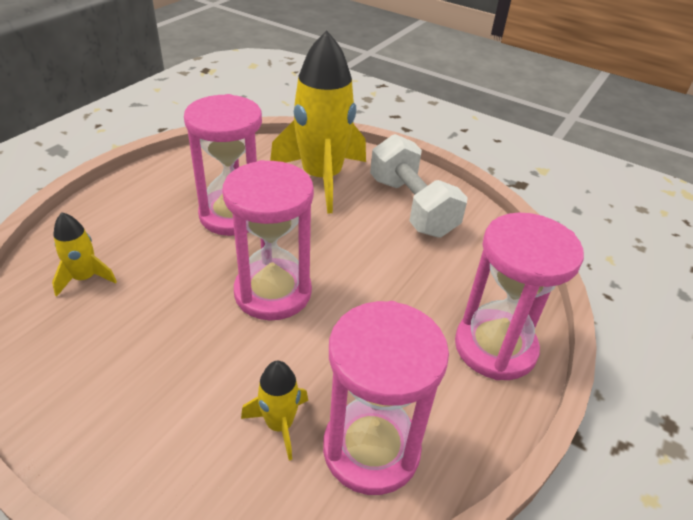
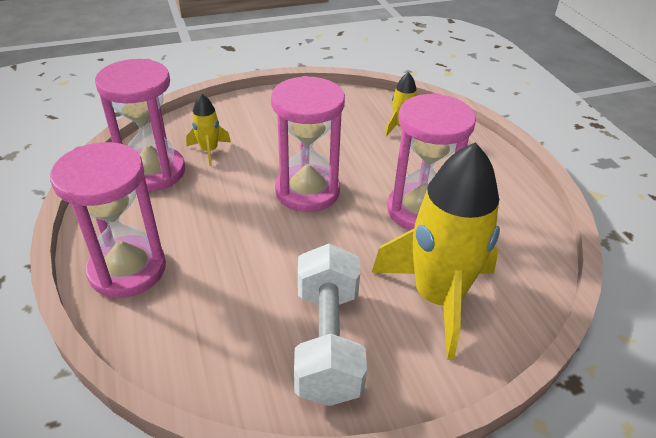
camera: 130 degrees right, 0 degrees up
(411, 206) = (328, 342): white dumbbell -> white dumbbell turned 75 degrees clockwise

